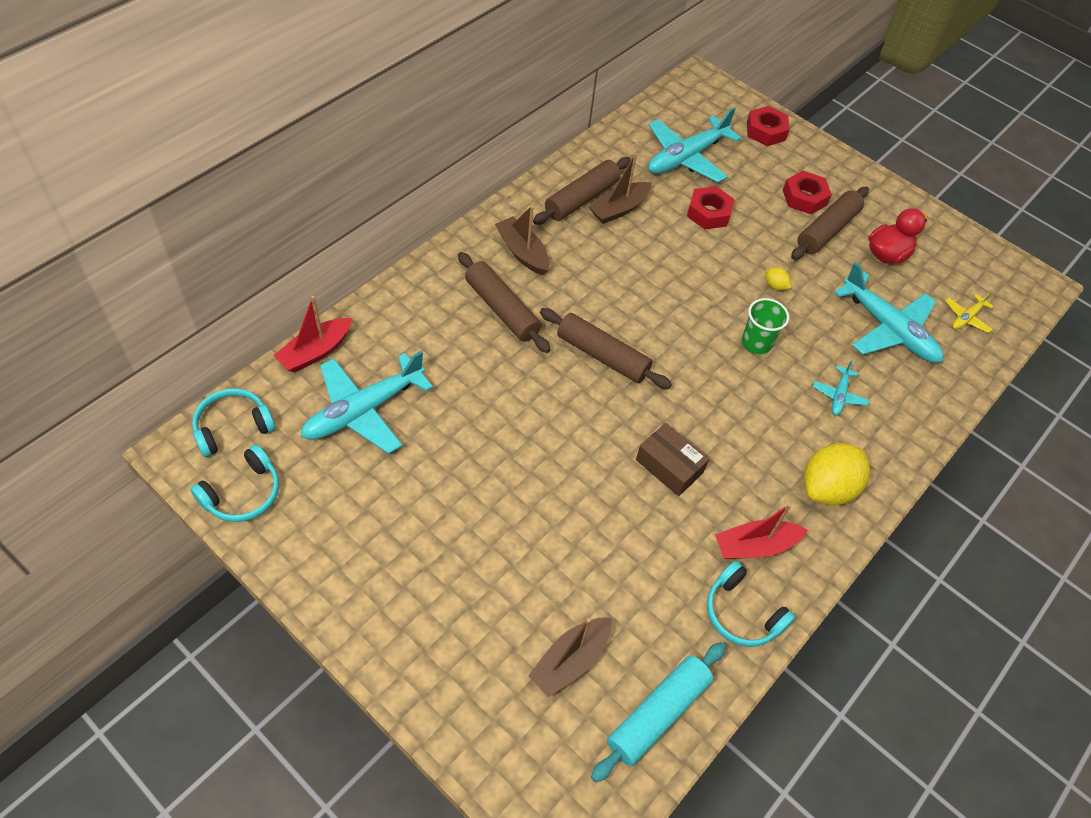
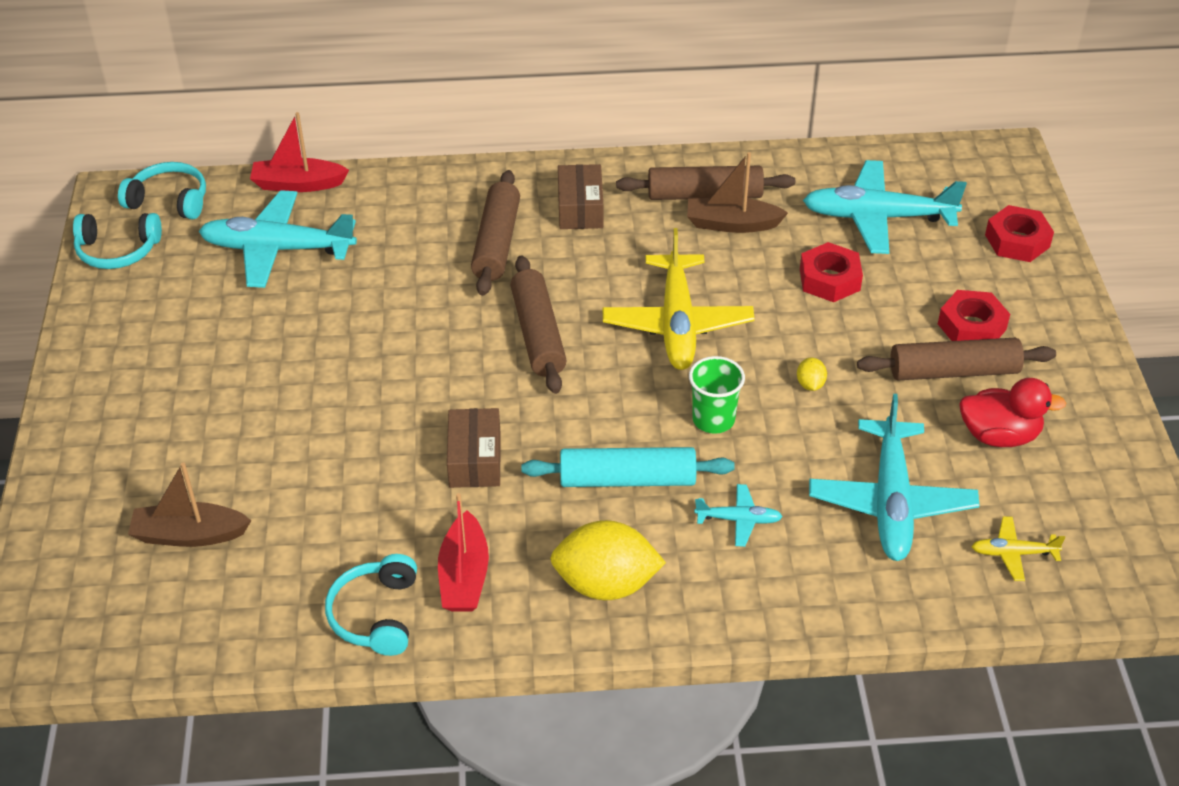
camera: 50 degrees right, 10 degrees down
(522, 252) = (580, 208): brown boat -> brown box
(657, 713) = (202, 625): turquoise rolling pin -> turquoise rolling pin (627, 479)
(667, 294) = (677, 323): none -> yellow plane
(755, 546) = (464, 576): red boat -> red boat turned 120 degrees counterclockwise
(839, 395) = (738, 520): turquoise plane -> turquoise plane turned 150 degrees counterclockwise

